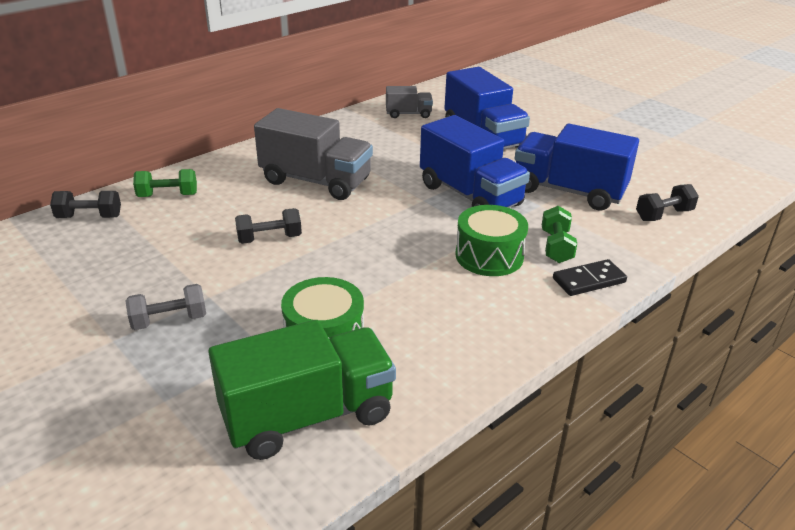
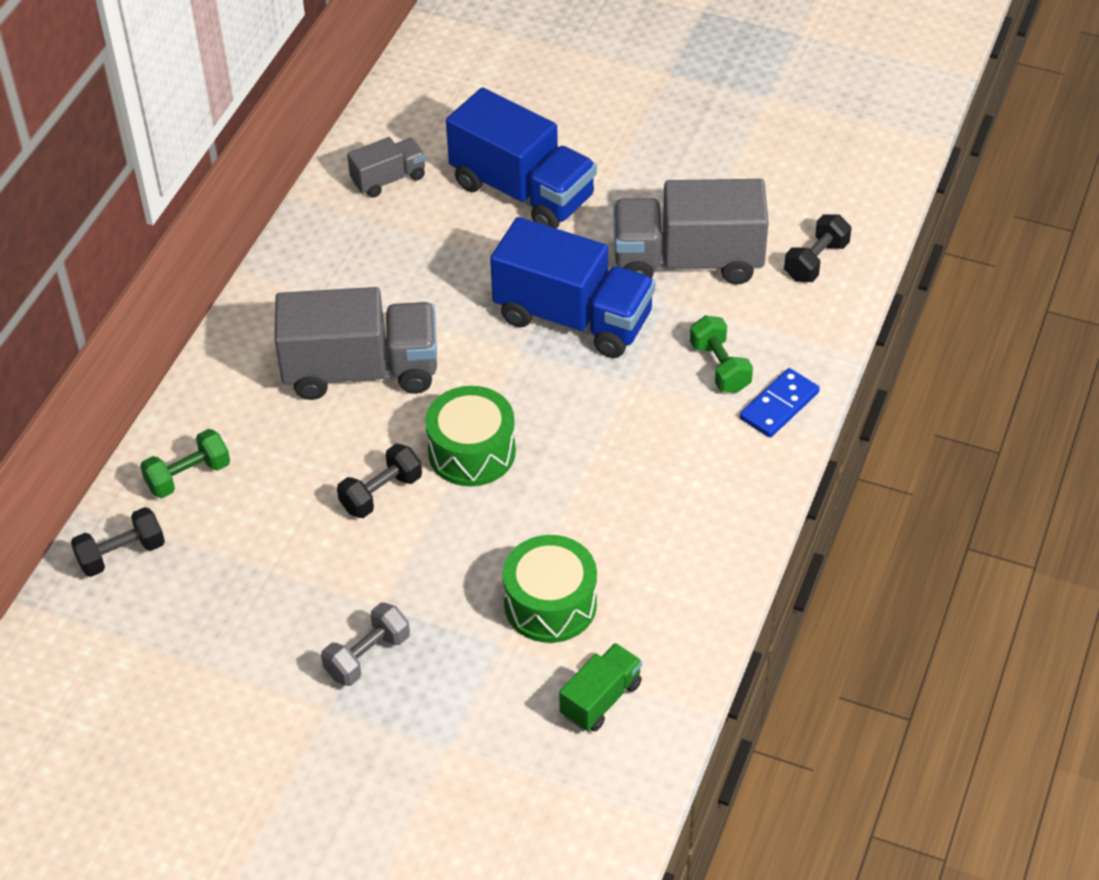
camera: 25 degrees left, 15 degrees up
(308, 415) = (601, 699): green truck -> green truck, size x0.51
(489, 256) = (653, 413): green drum -> green drum (472, 452)
(568, 191) = (687, 261): blue truck -> grey truck
(589, 280) = (779, 406): black domino -> blue domino

